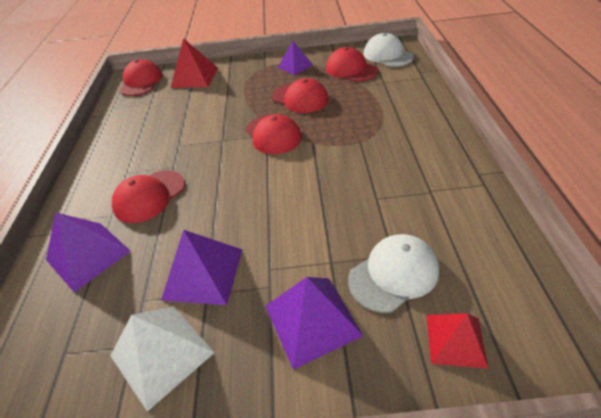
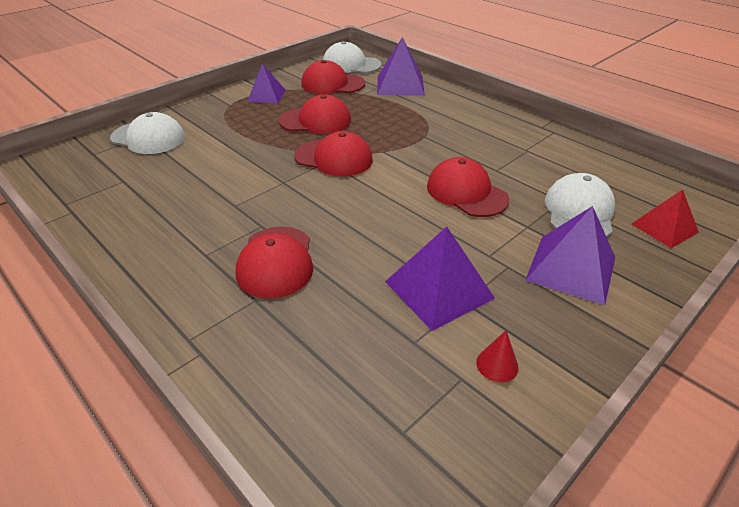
camera: 45 degrees left, 5 degrees down
(88, 255) = (286, 345): purple pyramid -> purple pyramid (400, 85)
(141, 82) = (68, 164): red cap -> red cap (466, 192)
(161, 354) = (497, 364): white pyramid -> red cone
(194, 77) = (148, 138): red pyramid -> white cap

